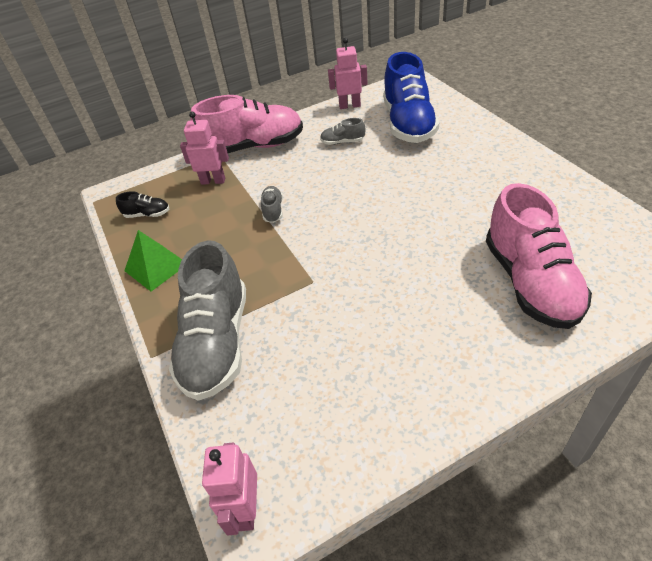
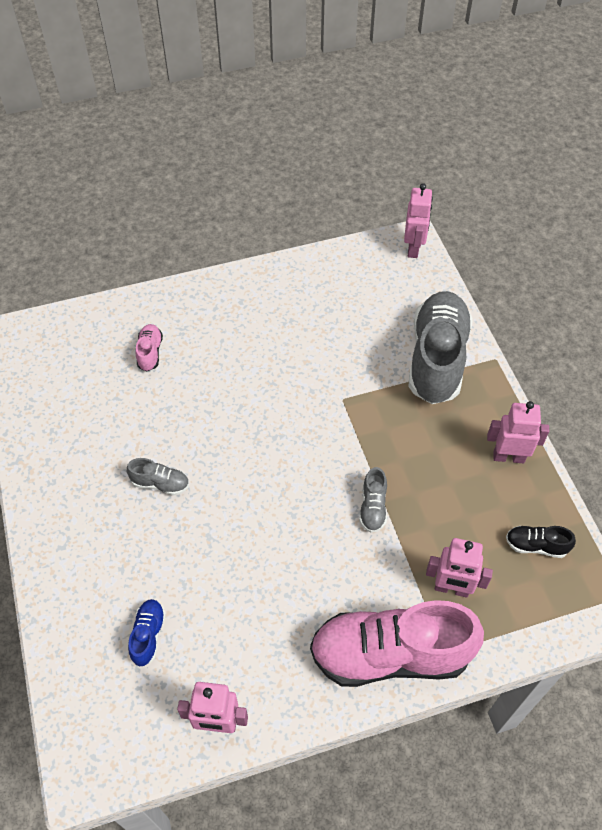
camera: 175 degrees left, 10 degrees up
(156, 267) = (508, 457): green pyramid -> pink robot
(342, 142) = (256, 621): grey shoe -> grey shoe (160, 483)
(408, 124) = (148, 635): blue shoe -> blue shoe, size x0.42
(530, 282) = (150, 352): pink shoe -> pink shoe, size x0.42

